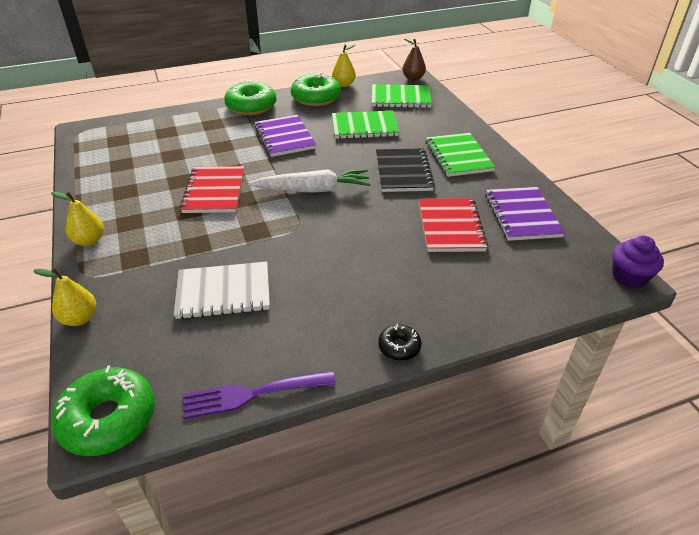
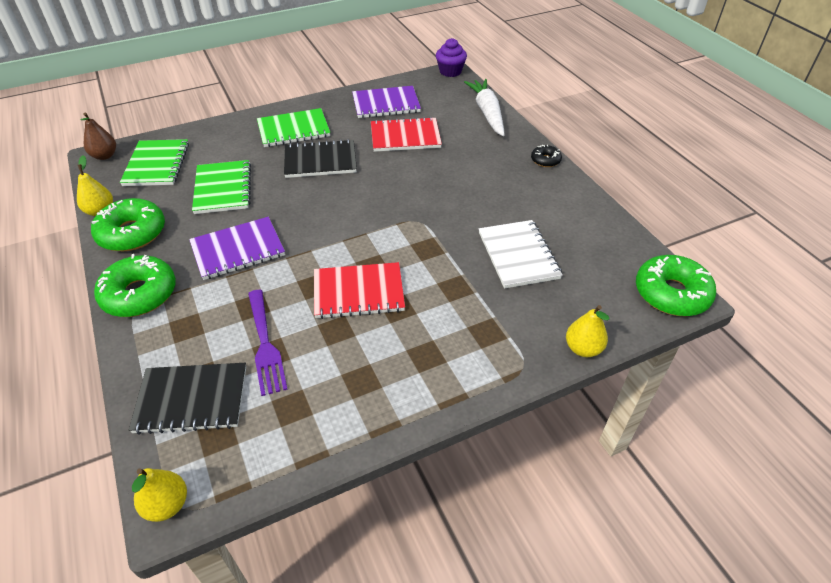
camera: 95 degrees left, 5 degrees up
(89, 241) = (466, 383): yellow pear -> yellow pear (167, 505)
(150, 130) = (191, 399): none -> black notebook
(252, 394) = (615, 223): purple fork -> purple fork (265, 345)
(313, 190) = (353, 216): white carrot -> white carrot (487, 113)

